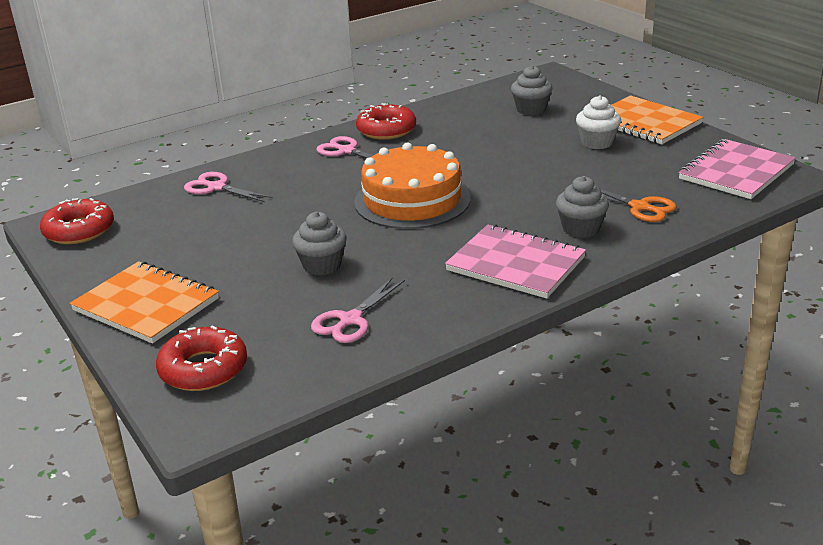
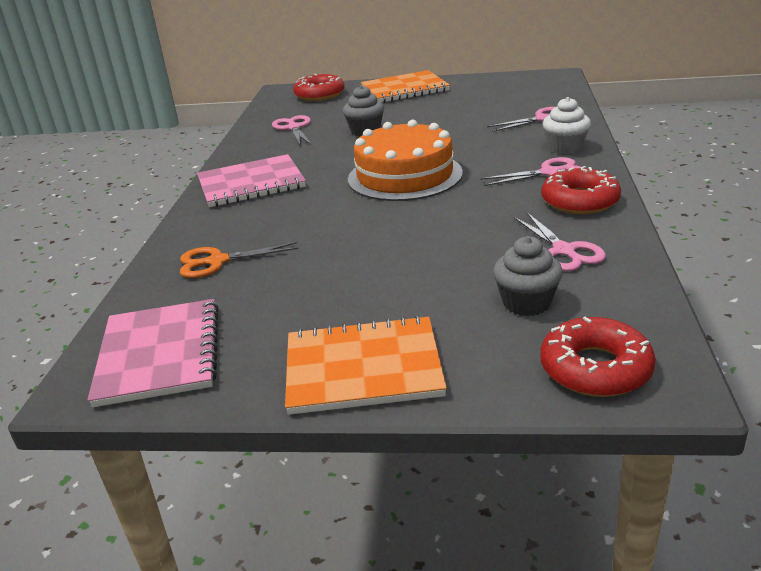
camera: 130 degrees right, 0 degrees up
(79, 230) = (532, 81): red donut -> red donut (595, 368)
(462, 117) = (564, 251): none -> pink scissors
(581, 229) = (242, 222): grey cupcake -> none
(597, 142) = (367, 303): white cupcake -> white cupcake (565, 148)

